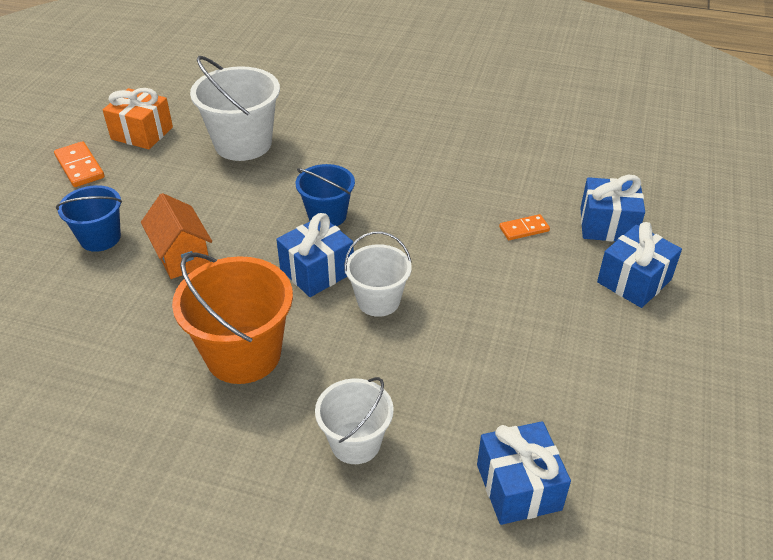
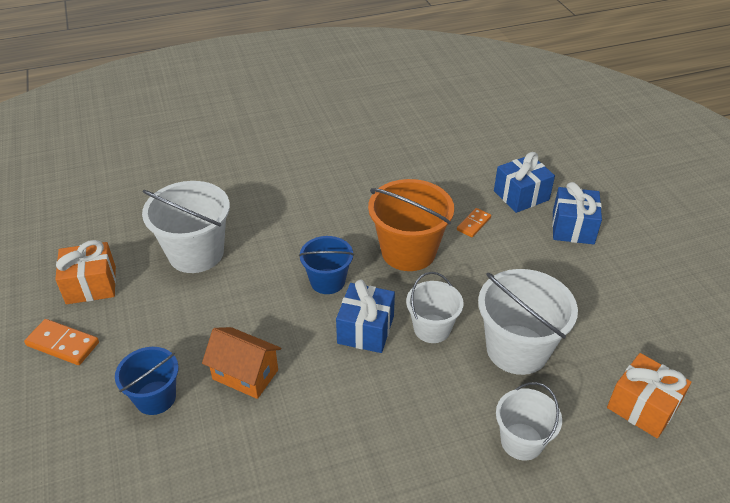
camera: 35 degrees left, 0 degrees up
(243, 354) = (379, 425): orange bucket -> orange bucket (408, 251)
(442, 361) = (517, 349): none -> white bucket
(518, 487) = (642, 407): blue gift -> orange gift

